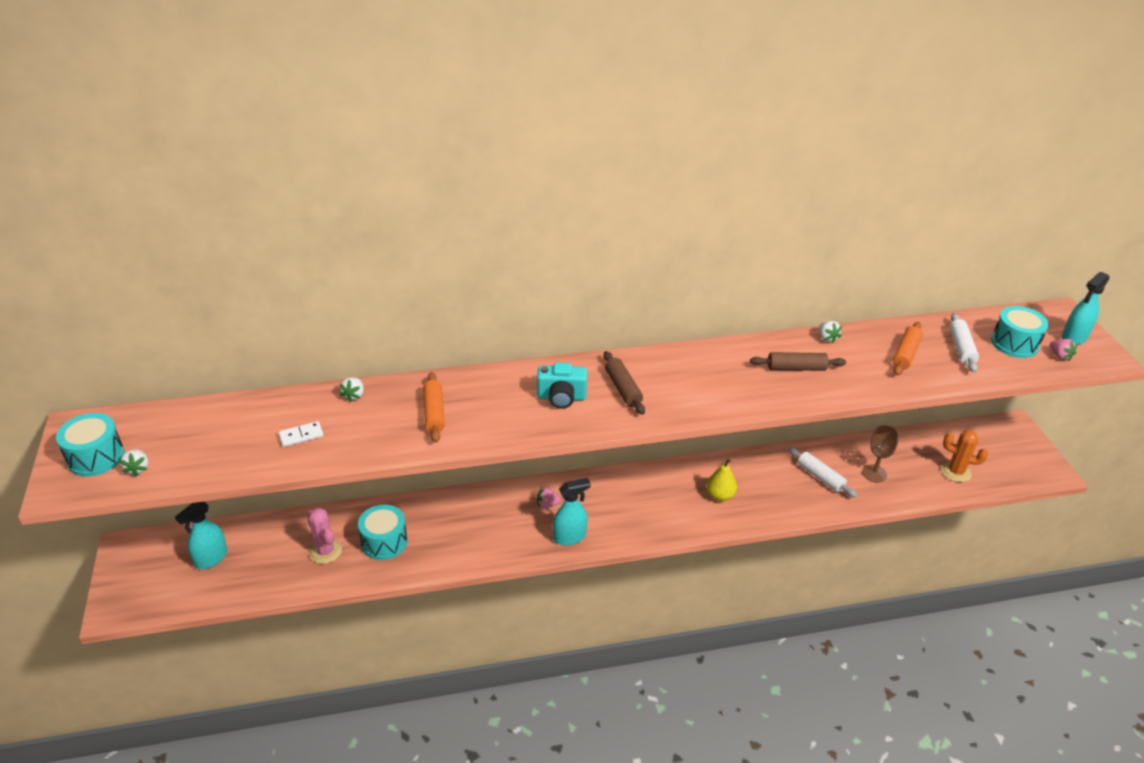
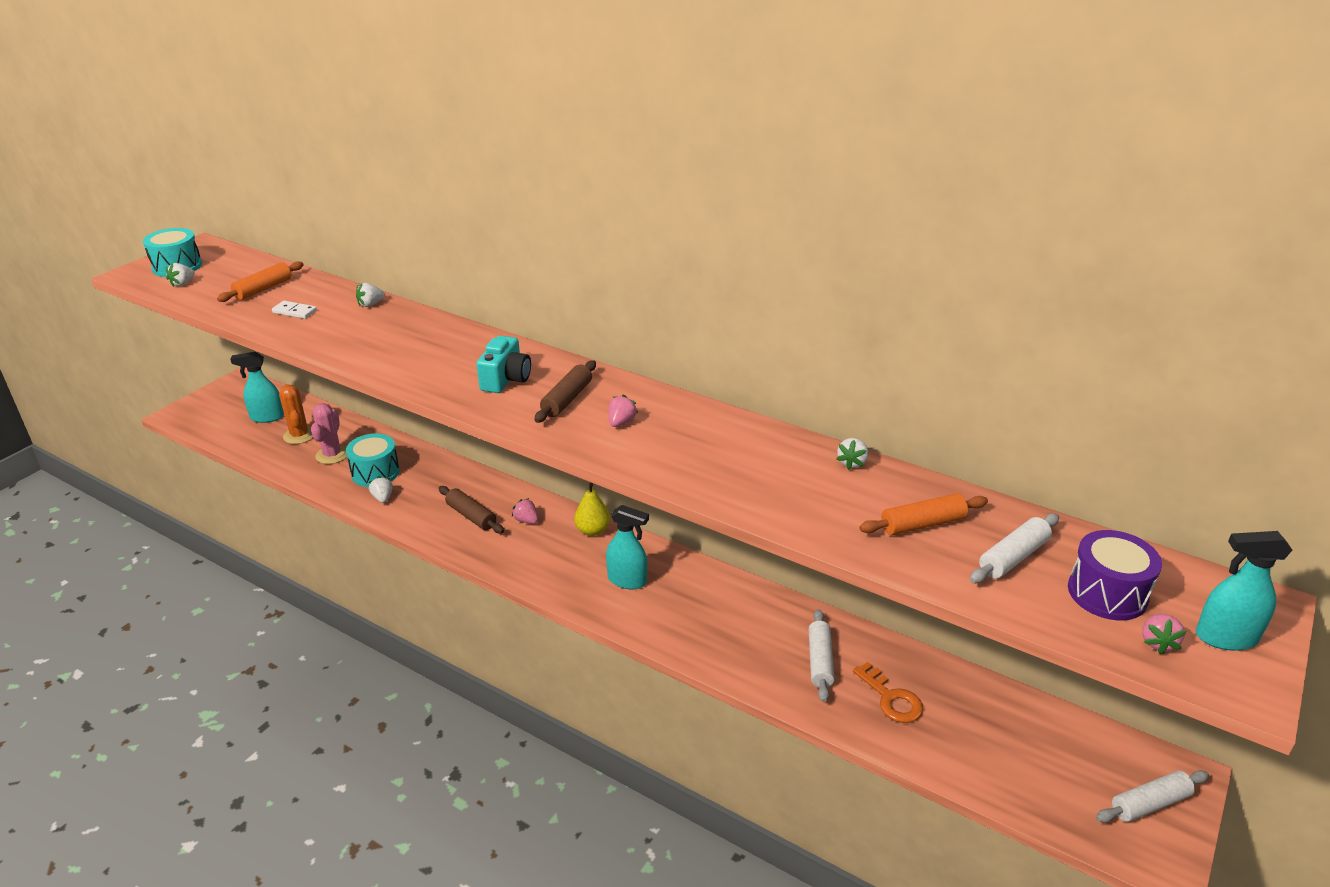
camera: 45 degrees right, 5 degrees down
(421, 556) = (383, 498): none -> white strawberry
(434, 413) = (398, 341): orange rolling pin -> orange rolling pin (263, 289)
(561, 397) = (506, 379): turquoise camera -> turquoise camera turned 120 degrees counterclockwise
(570, 537) = (505, 555): turquoise spray bottle -> turquoise spray bottle (627, 580)
(679, 385) = (621, 422): none -> pink strawberry
(720, 495) = (686, 609): yellow pear -> yellow pear (592, 530)
(796, 368) = (764, 469): brown rolling pin -> brown rolling pin (471, 516)
(874, 473) = (891, 698): brown goblet -> orange key
(955, 472) = (1006, 765): orange cactus -> orange cactus (299, 435)
(1014, 343) = (1107, 593): turquoise drum -> purple drum
(1020, 448) = (1149, 803): none -> white rolling pin

